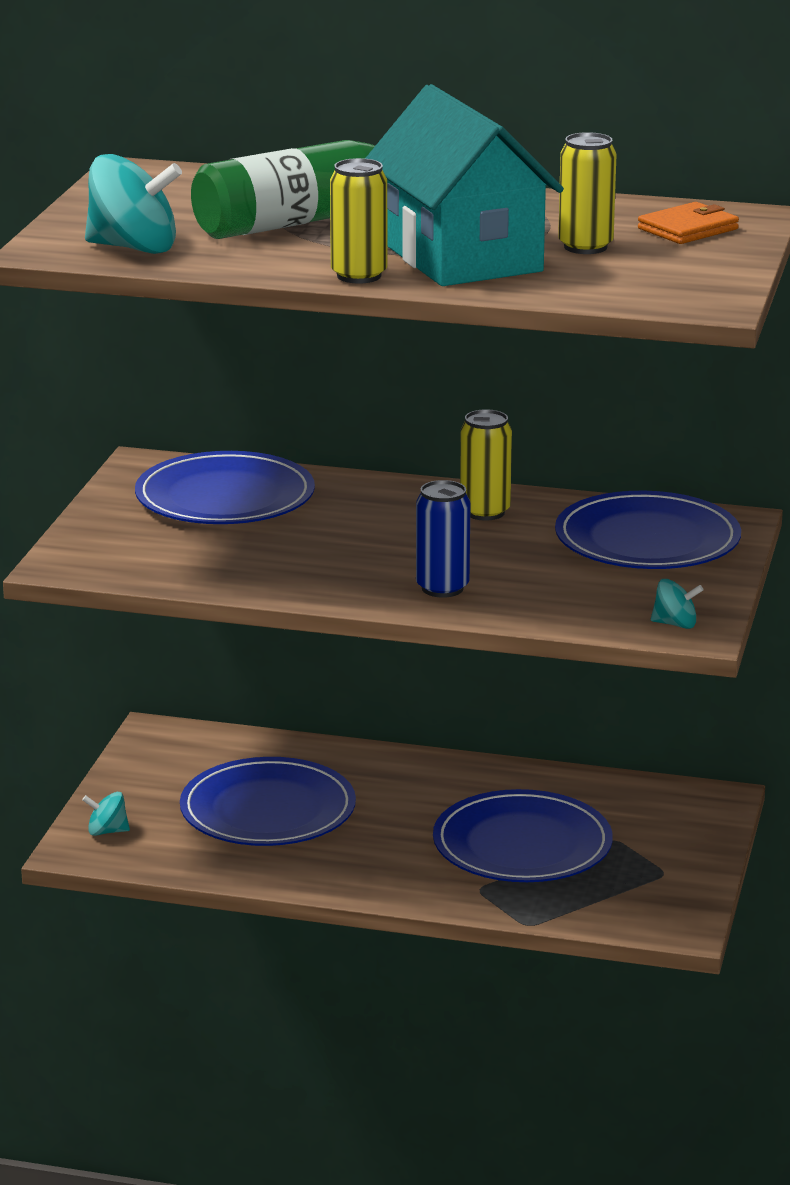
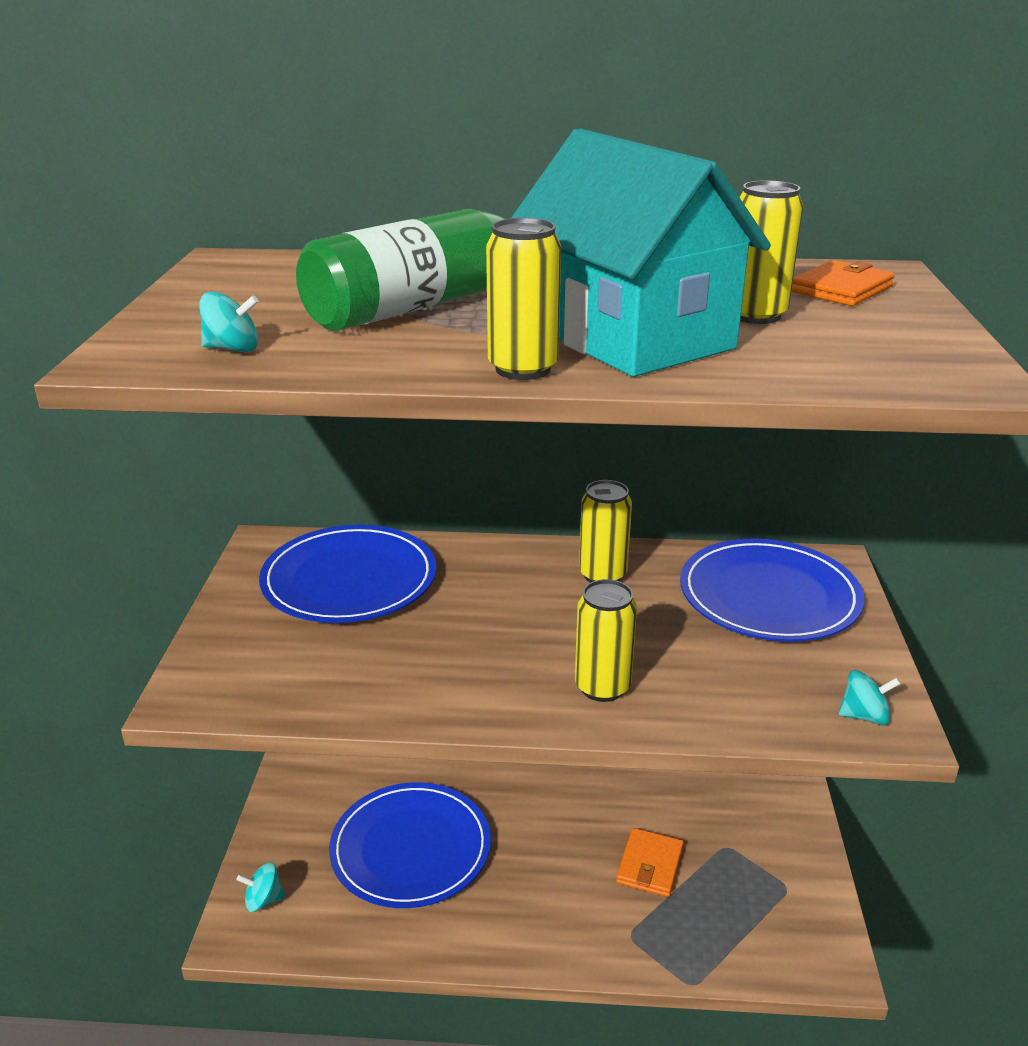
camera: 10 degrees left, 5 degrees up
(133, 248) = (232, 349): turquoise spinning top -> turquoise spinning top, size x0.50
(442, 588) = (602, 687): blue can -> yellow can
(522, 844) = (649, 865): blue plate -> orange wallet

